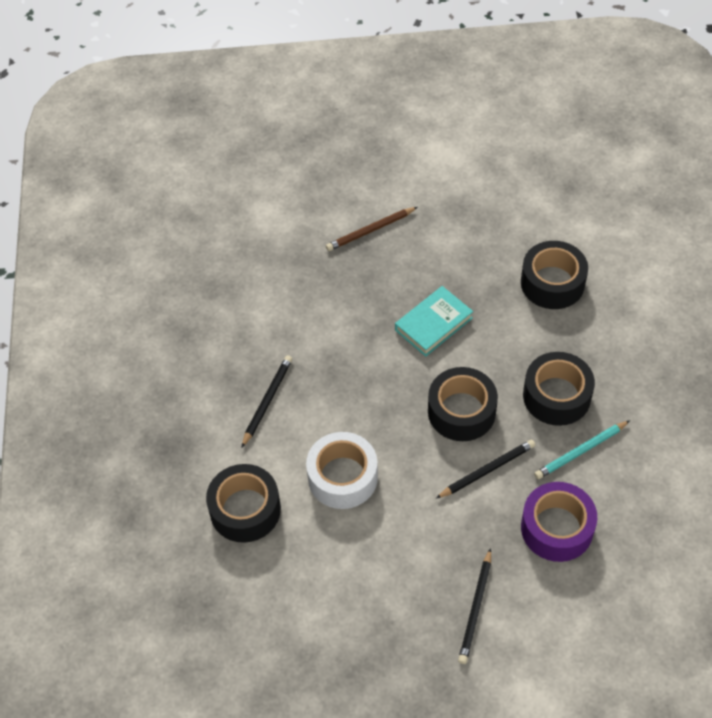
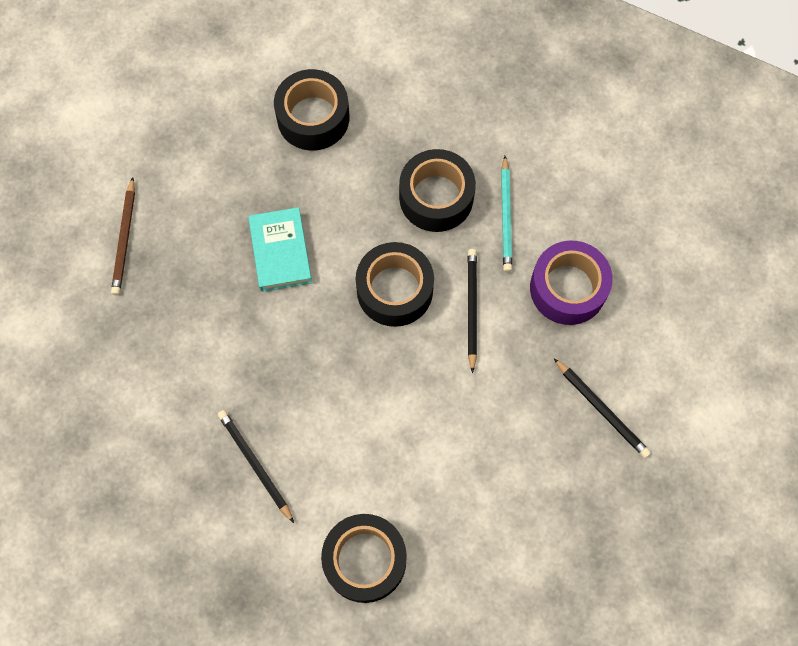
camera: 60 degrees left, 15 degrees up
(342, 477) = (391, 444): white tape -> none

